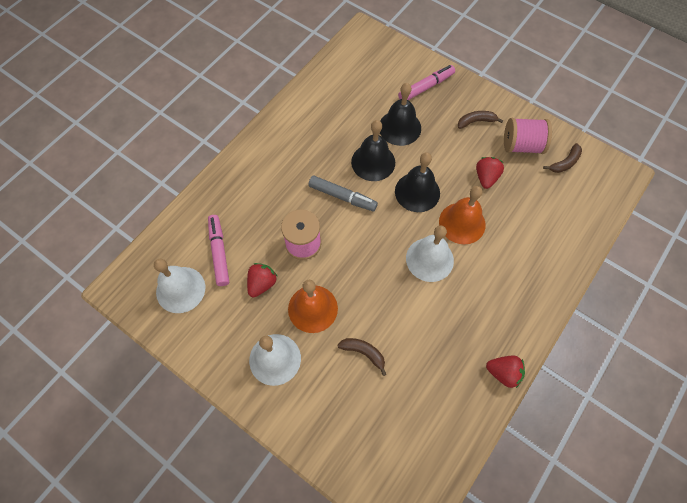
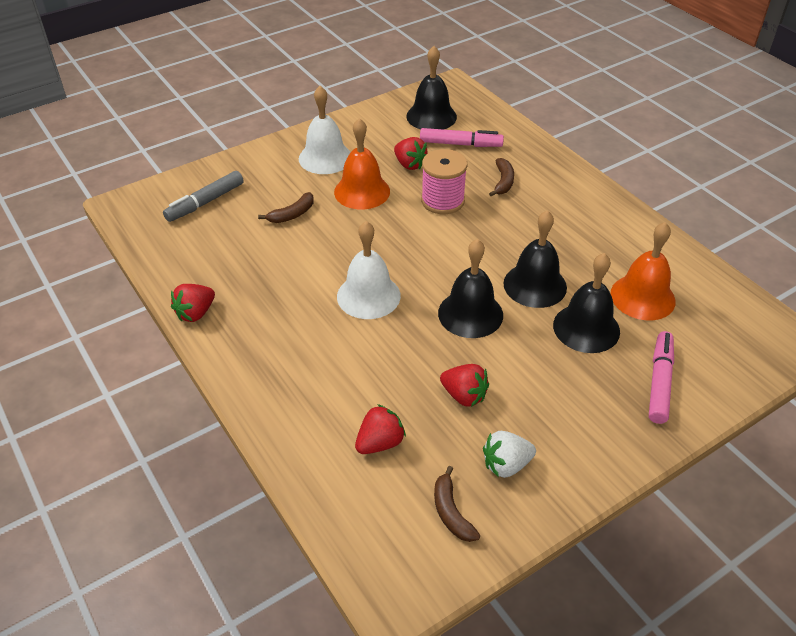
camera: 110 degrees right, 20 degrees down
(180, 289) = (431, 116): white bell -> black bell
(342, 197) = (492, 245): grey marker -> grey marker (205, 202)
(426, 87) = (659, 382): pink marker -> pink marker turned 150 degrees counterclockwise
(462, 223) = (403, 343): orange bell -> orange bell (642, 297)
(476, 121) = (573, 422): brown banana -> brown banana (503, 182)
(521, 145) = (506, 465): pink spool -> white strawberry
(543, 210) = (380, 443): none -> red strawberry

